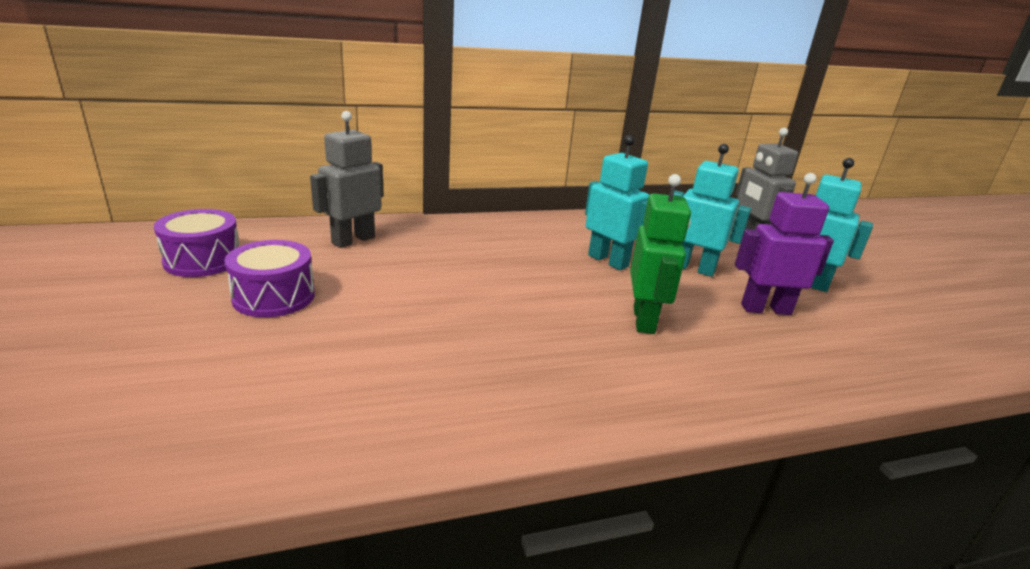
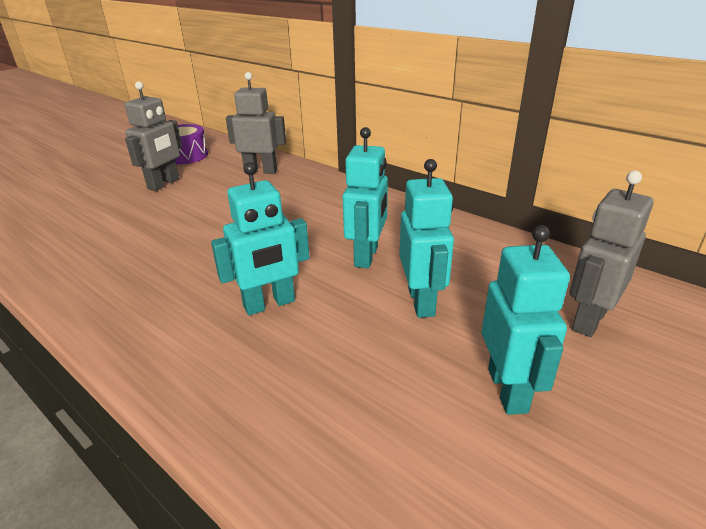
camera: 60 degrees right, 5 degrees up
(274, 297) = (164, 184): purple drum -> grey robot
(644, 320) = (269, 304): green robot -> turquoise robot
(765, 309) = (383, 370): purple robot -> none

